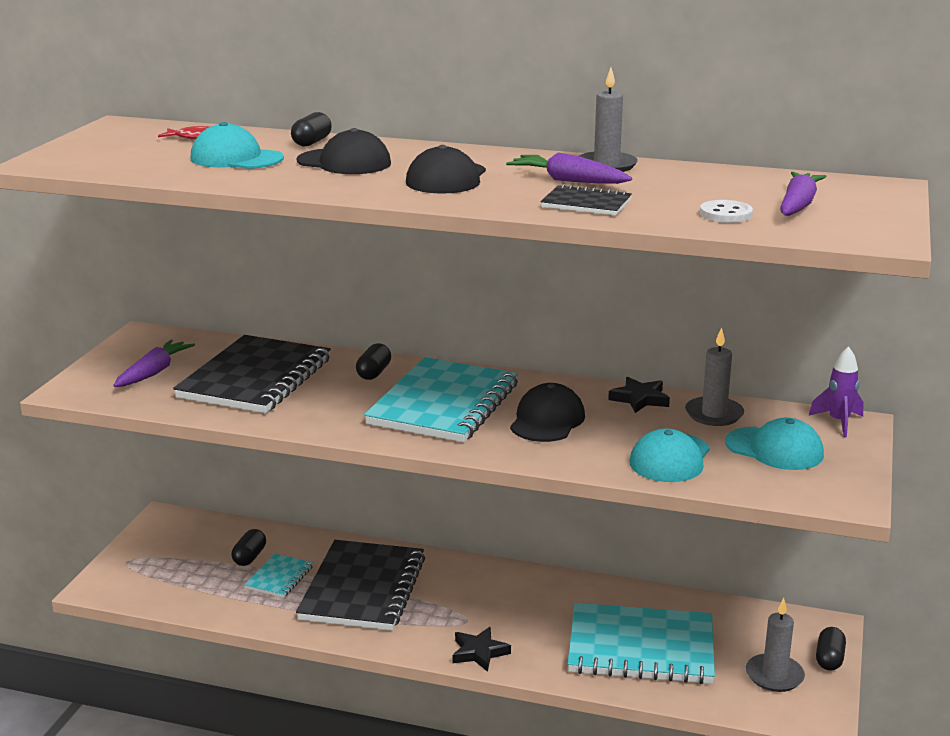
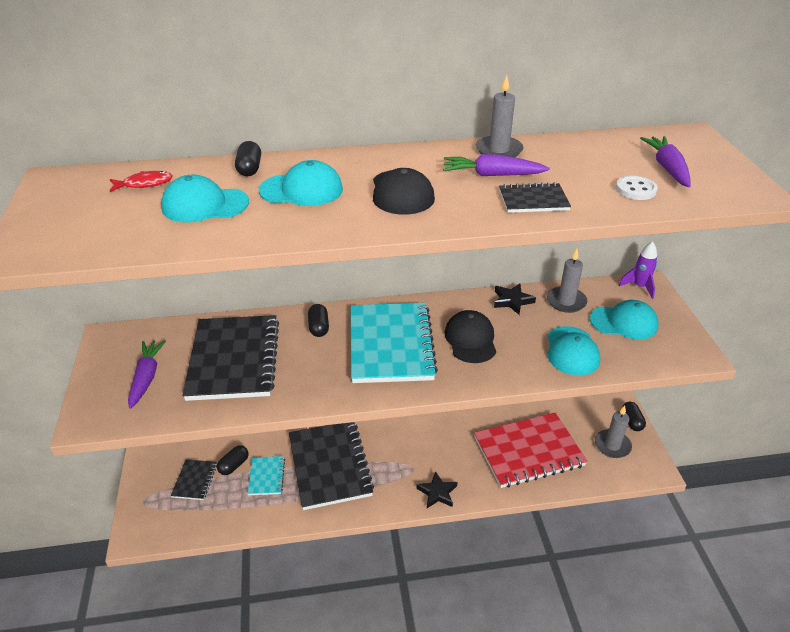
camera: 25 degrees left, 15 degrees up
(195, 558) = (195, 480): none -> black notebook
(249, 557) = (234, 465): black capsule -> black capsule turned 45 degrees clockwise
(344, 162) = (301, 190): black cap -> turquoise cap
(641, 648) = (528, 452): turquoise notebook -> red notebook

